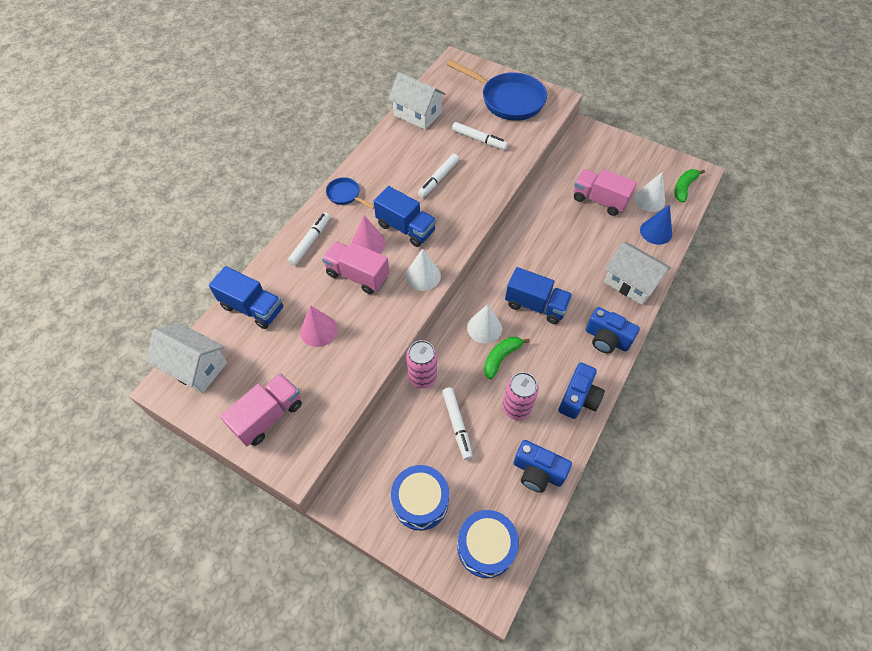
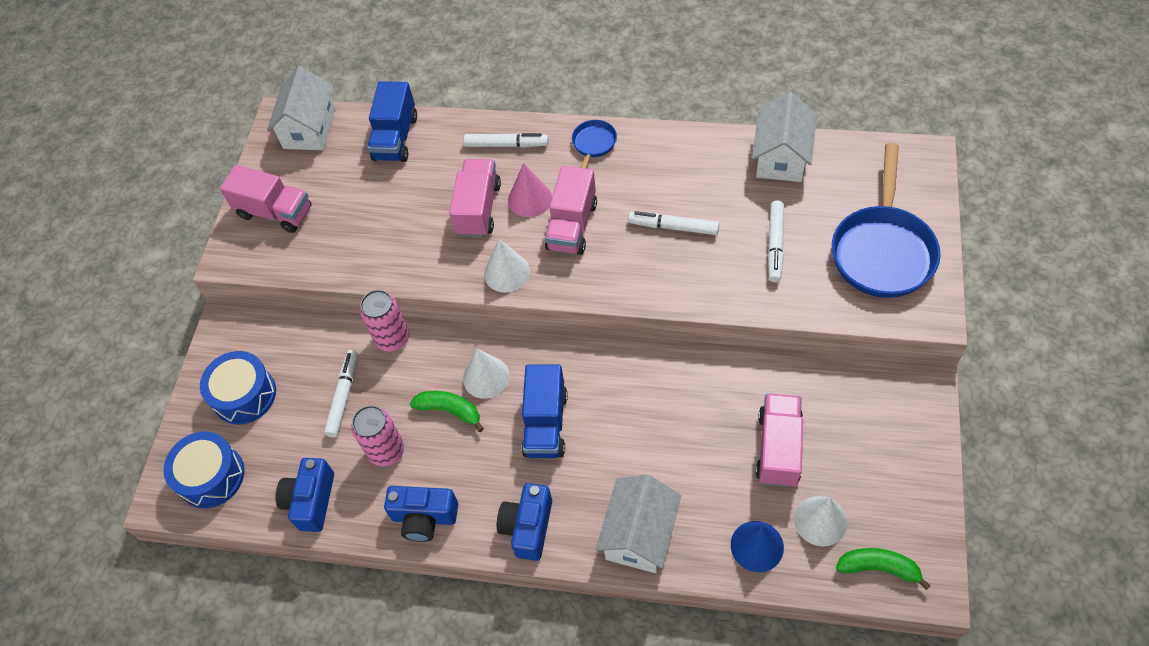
camera: 75 degrees right, 0 degrees up
(318, 330) = (390, 207): pink cone -> none
(406, 228) = (572, 226): blue truck -> pink truck
(457, 425) = (344, 396): white marker -> white marker turned 135 degrees clockwise

